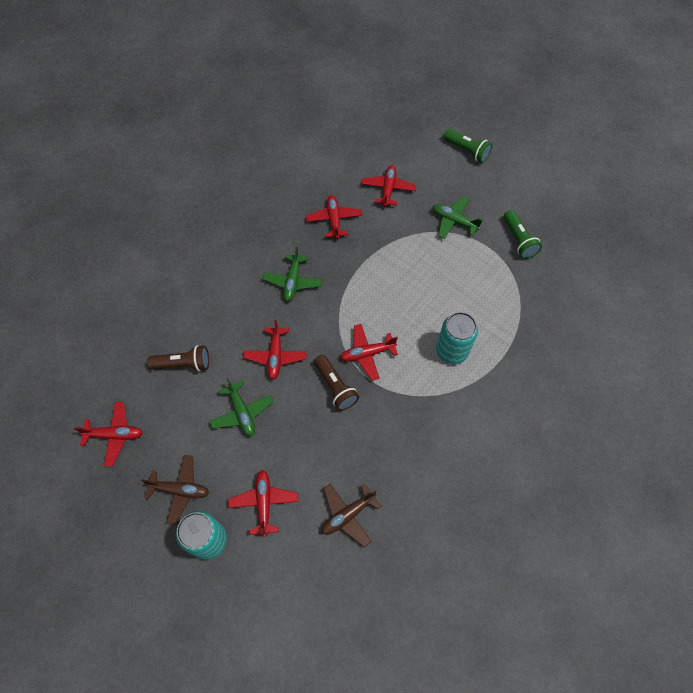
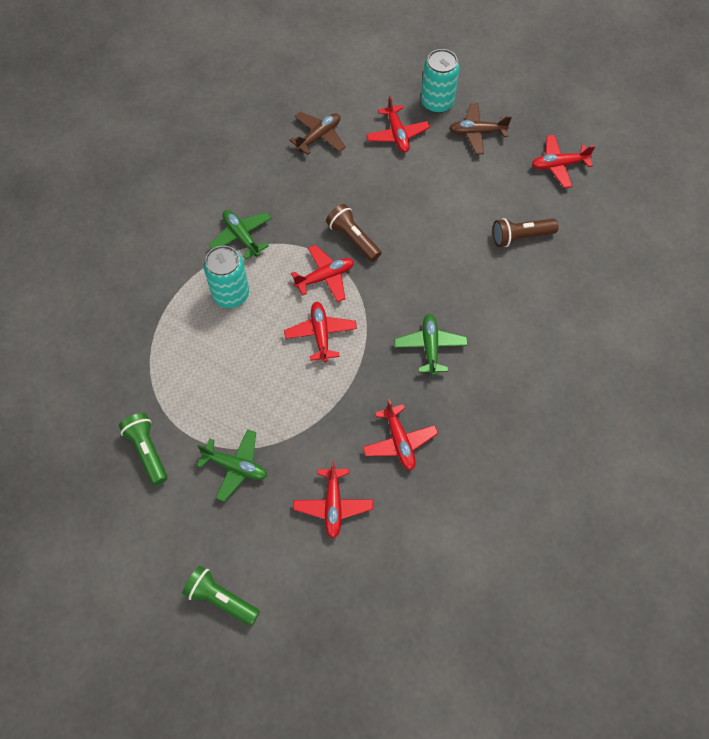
camera: 170 degrees right, 0 degrees up
(242, 412) = (442, 202): green plane -> green plane (241, 236)
(275, 356) = (425, 259): red plane -> red plane (320, 334)

